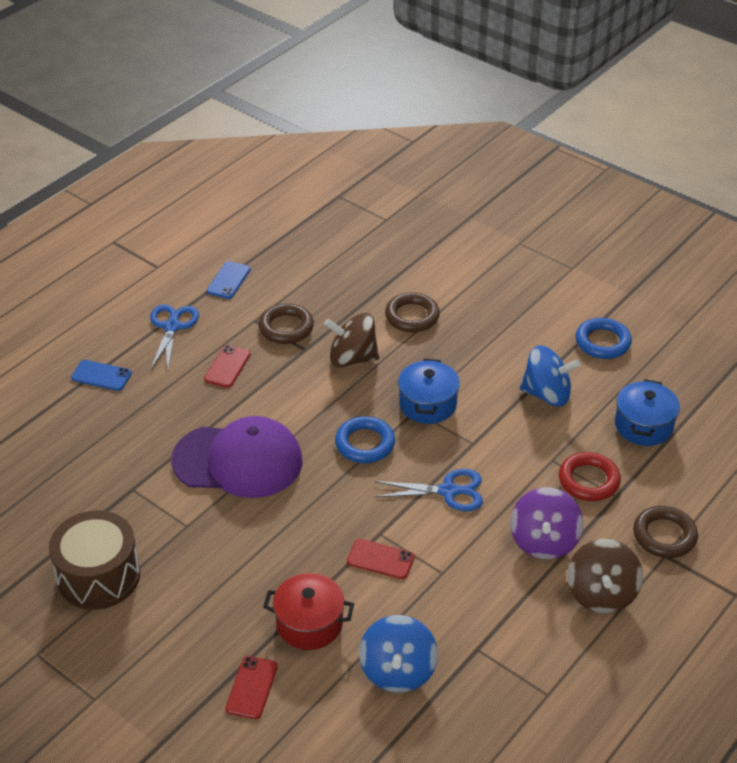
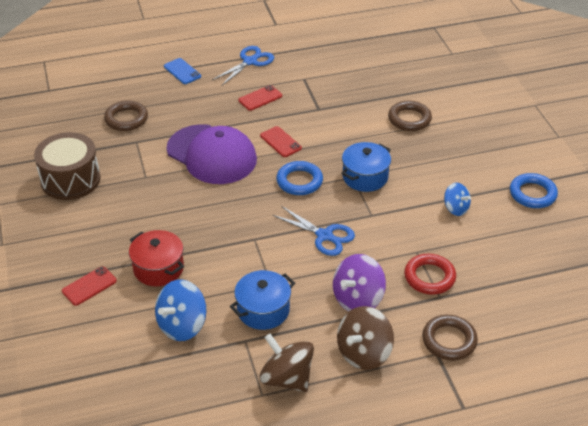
camera: 35 degrees right, 0 degrees up
(228, 280) = (311, 49): blue phone -> none
(286, 327) = (319, 91): brown ring -> brown ring (126, 119)
(352, 358) = (343, 127): brown spinning top -> brown spinning top (286, 378)
(380, 559) = (239, 254): red phone -> red phone (280, 142)
(547, 394) = (455, 208): blue spinning top -> blue spinning top, size x0.62
(643, 426) = (508, 262): blue pot -> blue pot (263, 310)

